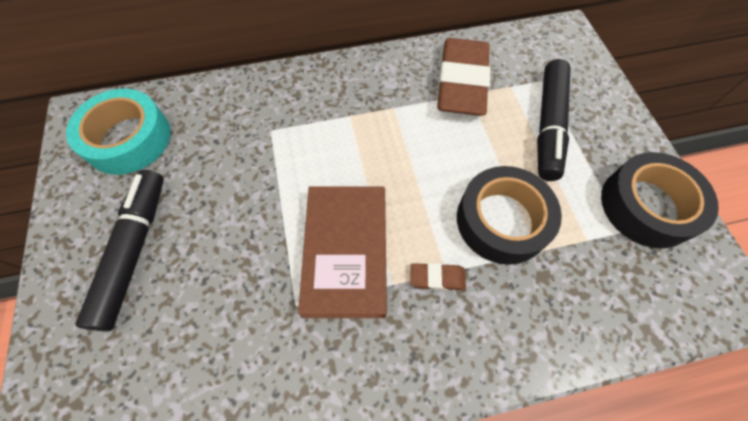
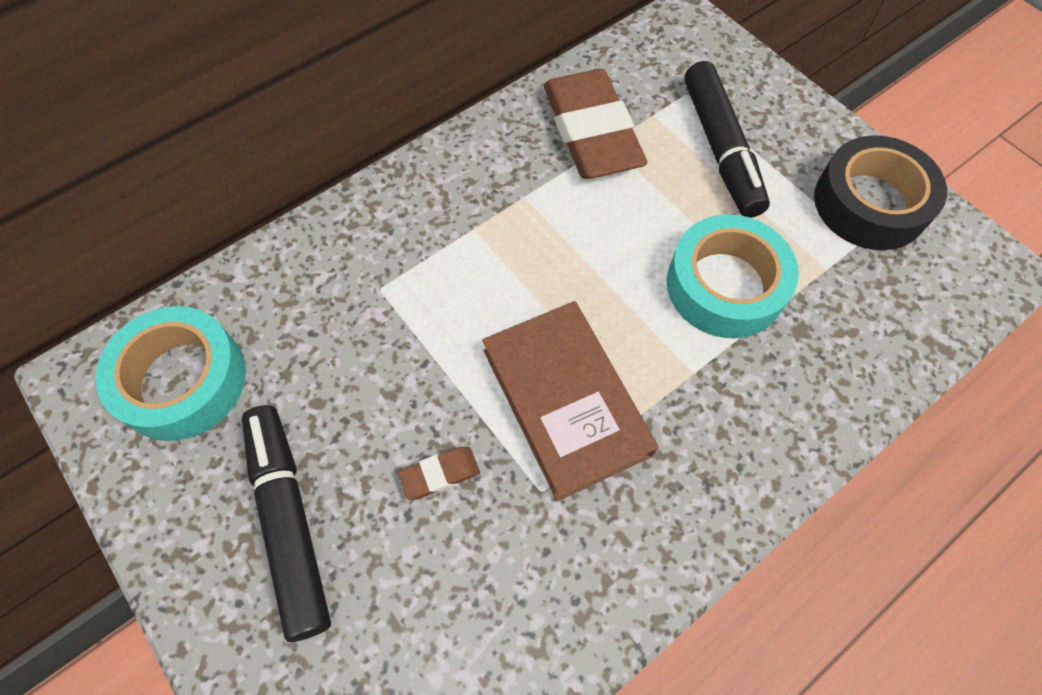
camera: 25 degrees left, 0 degrees up
(437, 278) = (687, 383): brown eraser -> brown eraser (440, 474)
(502, 220) = (725, 285): black tape -> turquoise tape

